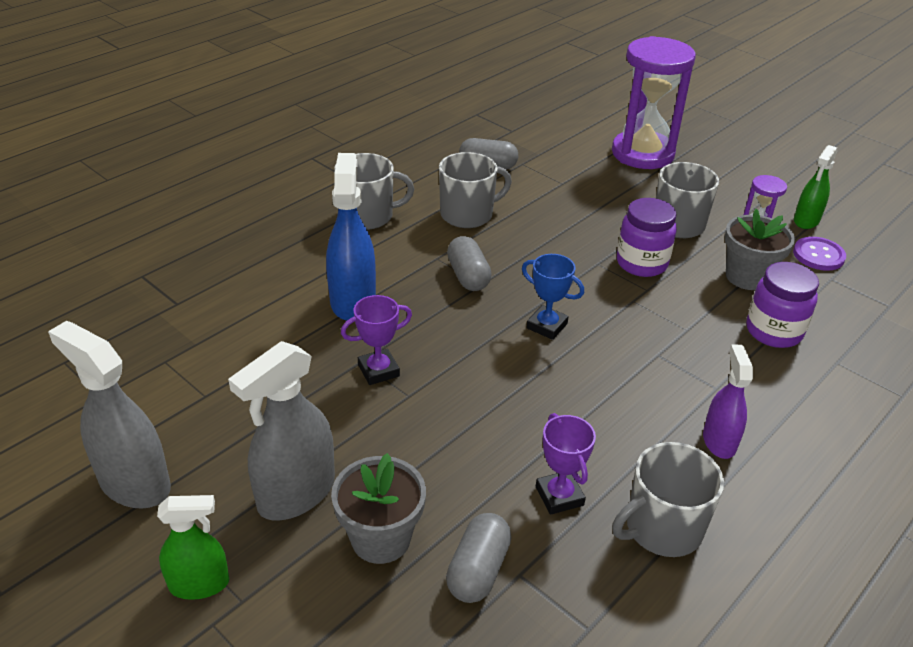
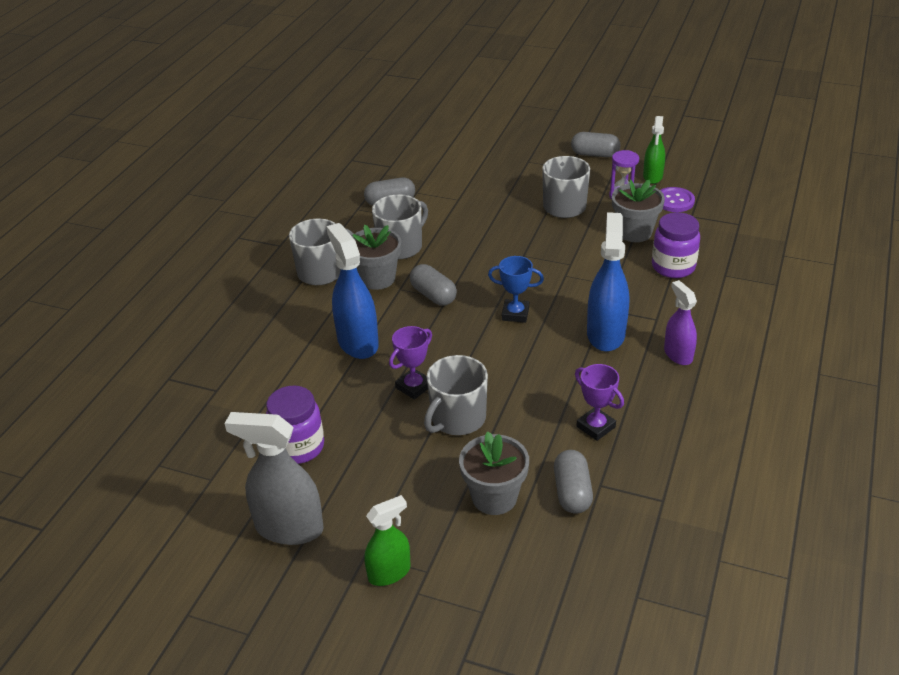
camera: 20 degrees left, 0 degrees up
(296, 494) = (414, 491): grey spray bottle -> none
(420, 240) = (377, 278): none -> grey flower pot
(641, 263) = (555, 245): purple jar -> purple jar (298, 447)
(641, 385) = (605, 334): none -> blue spray bottle
(642, 153) = (505, 157): purple hourglass -> none
(662, 528) = (673, 423): grey mug -> grey mug (457, 418)
(749, 178) = (595, 154): none -> grey capsule

